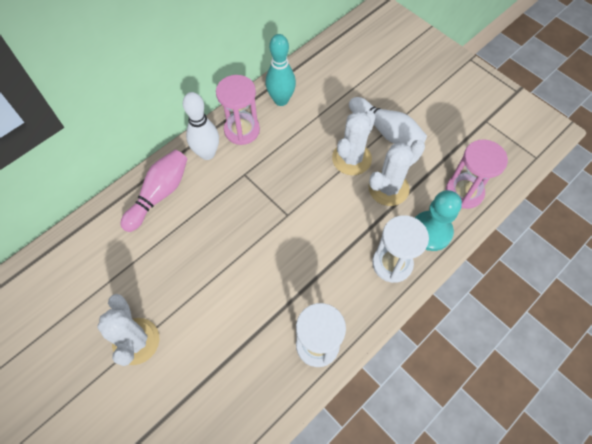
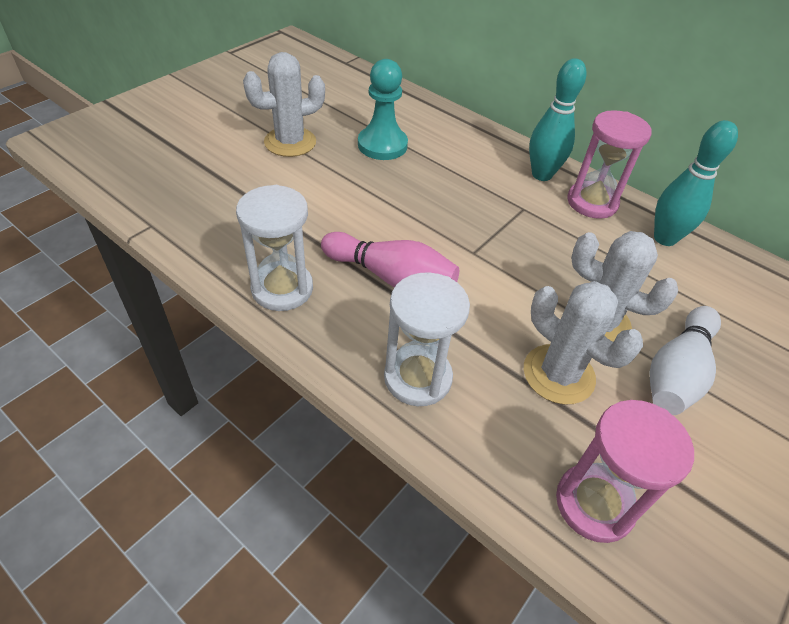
camera: 80 degrees right, 15 degrees down
(159, 194) = (470, 143): pink bowling pin -> pink bowling pin (391, 277)
(207, 153) = (541, 175): white bowling pin -> turquoise bowling pin
(431, 231) = (490, 438): turquoise pawn -> turquoise pawn (382, 145)

